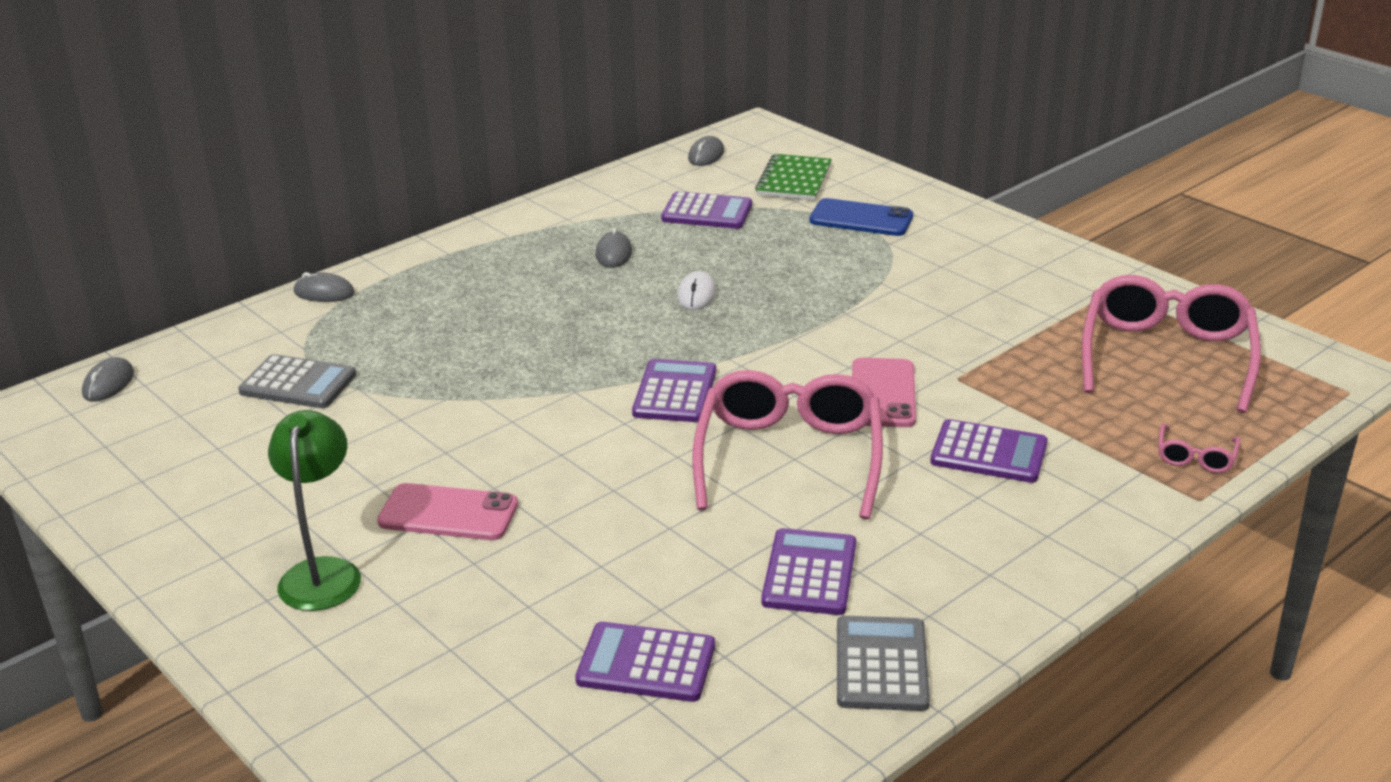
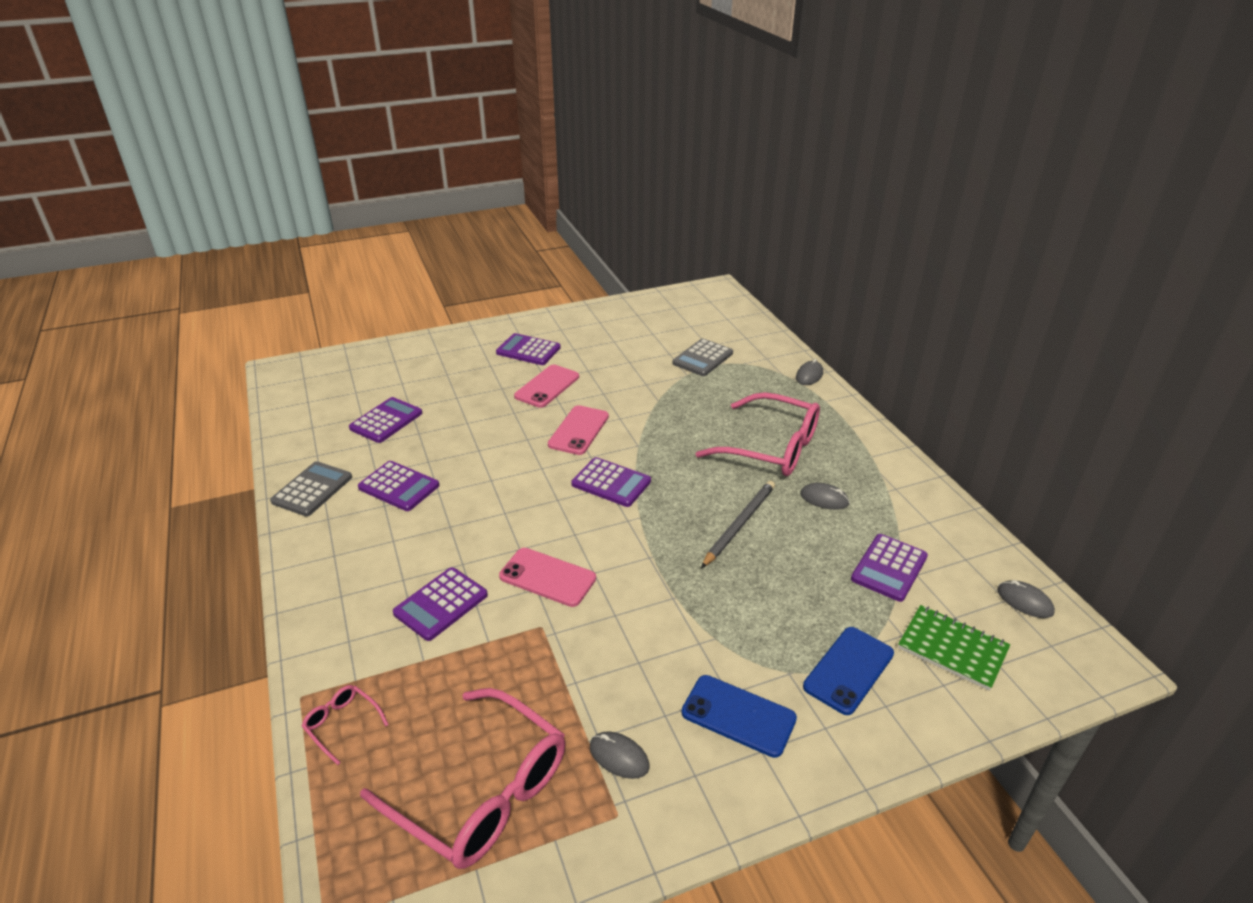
camera: 110 degrees right, 5 degrees up
(108, 383) = (733, 310): grey mouse -> grey mouse (619, 757)
(322, 573) = (528, 350): green lamp -> purple calculator
(565, 448) = (578, 430): none -> pink phone
(696, 295) = (739, 524): white mouse -> grey pencil
(789, 455) = (509, 511): pink glasses -> pink glasses (772, 448)
(881, 665) = (312, 489): grey calculator -> grey calculator turned 90 degrees counterclockwise
(961, 258) = (738, 715): none -> blue phone

